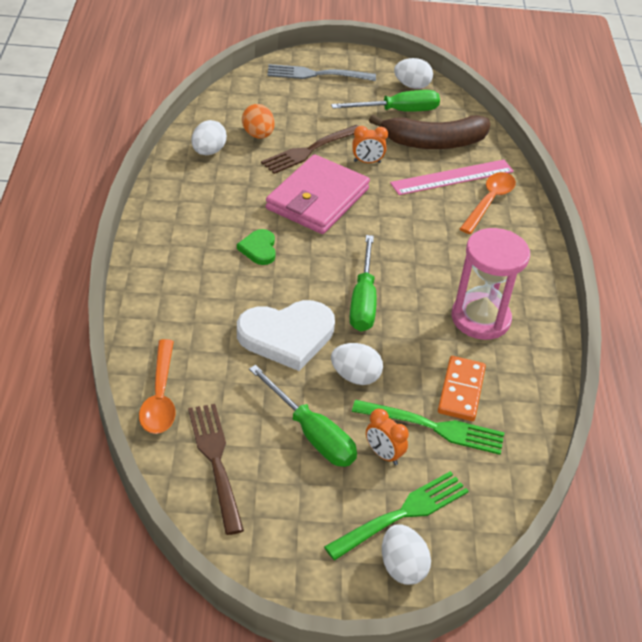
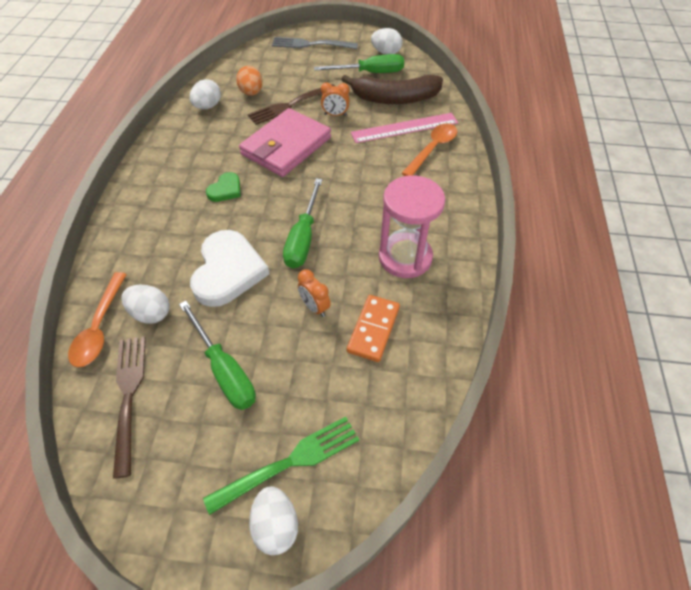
camera: 10 degrees right, 10 degrees up
(259, 249) = (225, 189): green heart -> green heart turned 150 degrees counterclockwise
(287, 336) = (228, 271): white heart -> white heart turned 75 degrees counterclockwise
(355, 376) = (279, 312): white egg -> white egg (151, 313)
(383, 454) = (286, 395): orange clock -> orange clock (314, 307)
(434, 427) = (340, 367): green fork -> none

